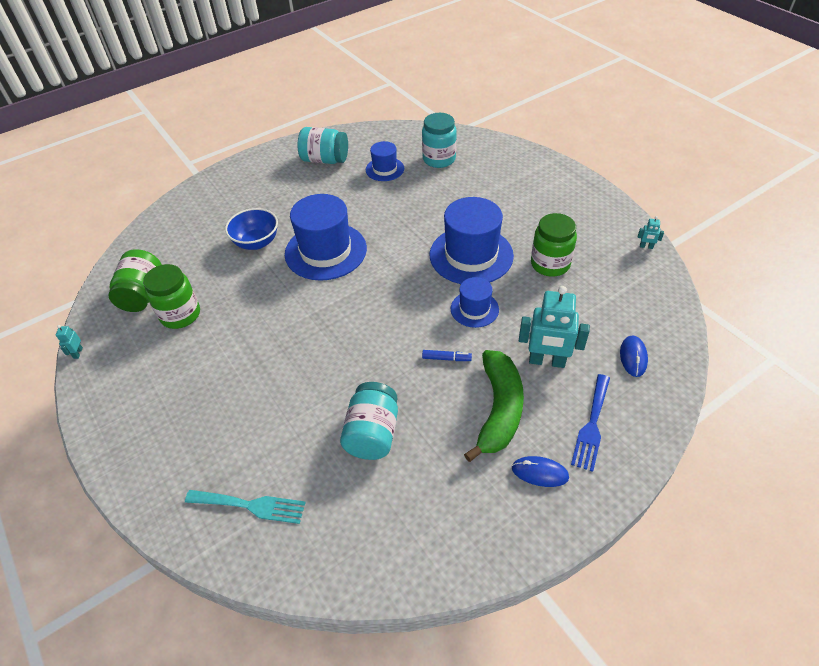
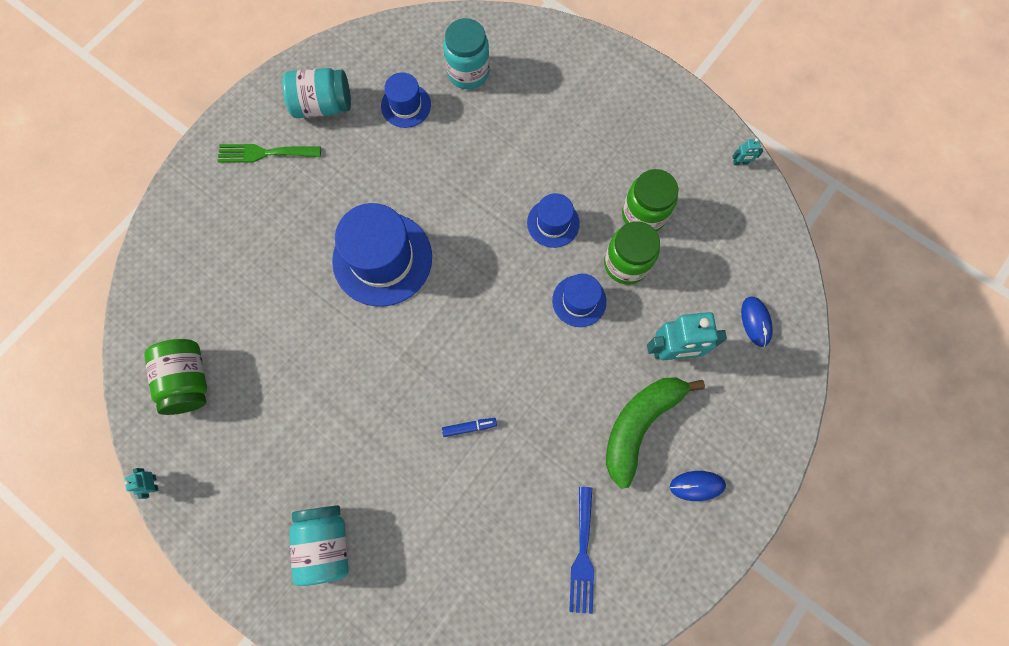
camera: 20 degrees left, 25 degrees up
(180, 315) = (249, 397): green jar -> green jar (626, 264)
(251, 505) = (433, 606): turquoise fork -> none
(256, 242) = (292, 266): blue bowl -> none
(271, 177) = (264, 153): none -> green fork
(372, 433) = (523, 490): turquoise jar -> turquoise jar (325, 543)
(446, 358) = (569, 375): blue marker -> blue marker (469, 427)
(471, 255) = (553, 223): blue hat -> blue hat, size x0.54
(498, 410) = (639, 425): green banana -> green banana turned 135 degrees counterclockwise
(592, 425) = (733, 417): blue fork -> blue fork (583, 555)

